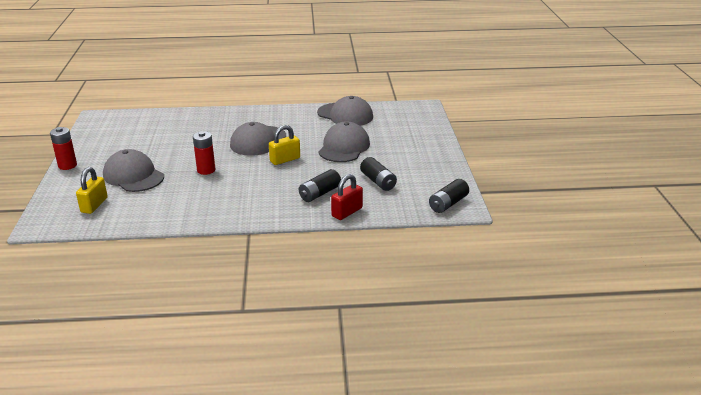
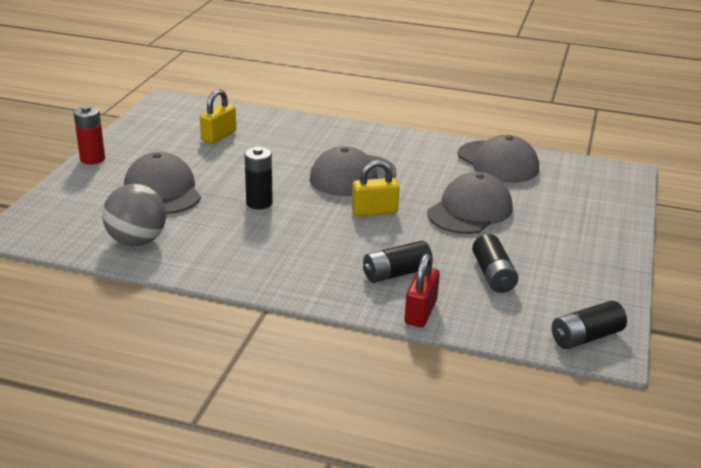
camera: 20 degrees right, 0 degrees up
(94, 205) = (91, 220): yellow padlock -> yellow padlock (219, 136)
(136, 211) = (137, 241): none -> grey ball
(206, 170) = (259, 203): red battery -> black battery
(347, 212) = (420, 312): red padlock -> red padlock turned 45 degrees counterclockwise

